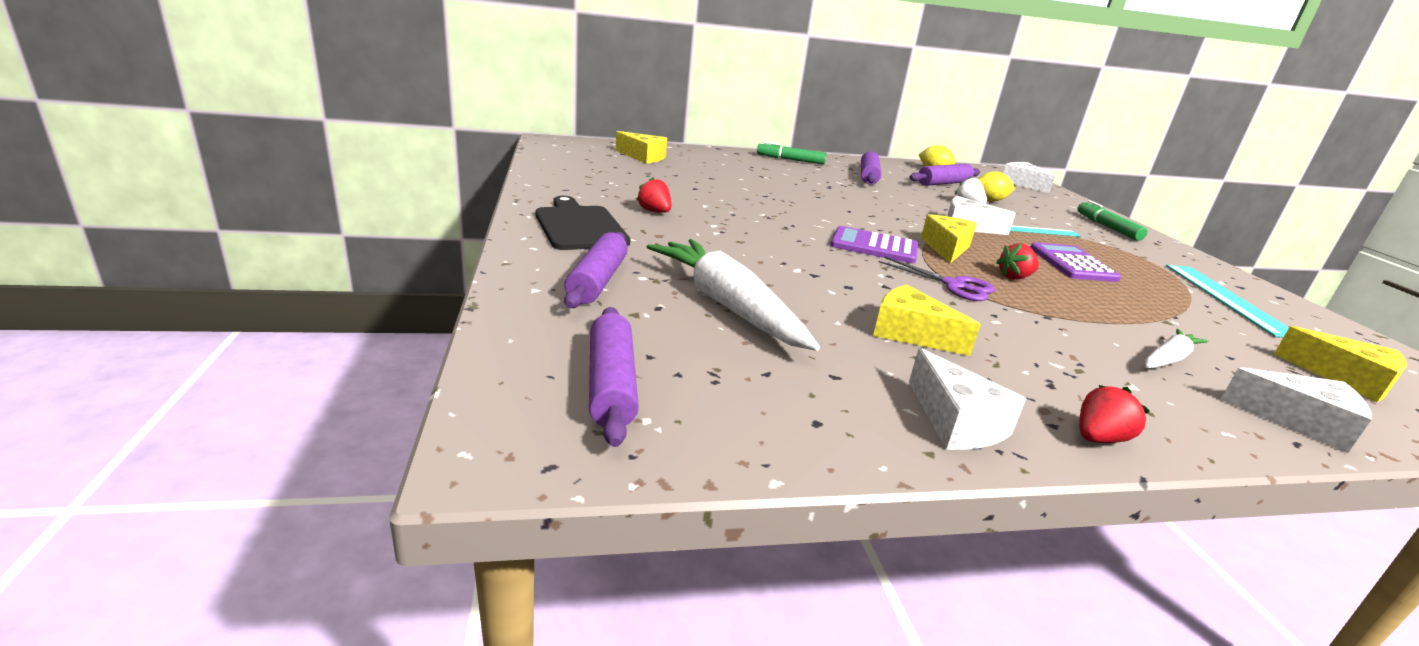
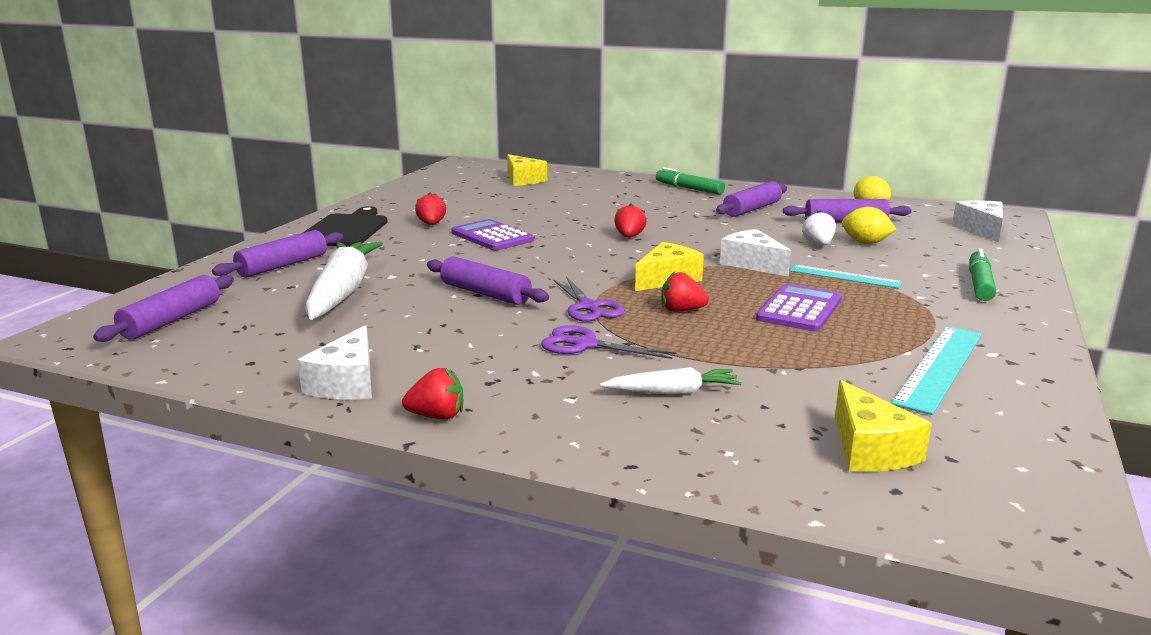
camera: 35 degrees right, 5 degrees down
(840, 209) = (629, 237): none -> red strawberry
(853, 285) = (485, 293): none -> purple rolling pin
(874, 246) = (584, 269): purple calculator -> purple calculator (492, 236)
(910, 333) = (450, 331): yellow cheese -> none
(1028, 325) = (585, 345): none -> purple scissors
(1298, 422) = (683, 456): white cheese -> none

